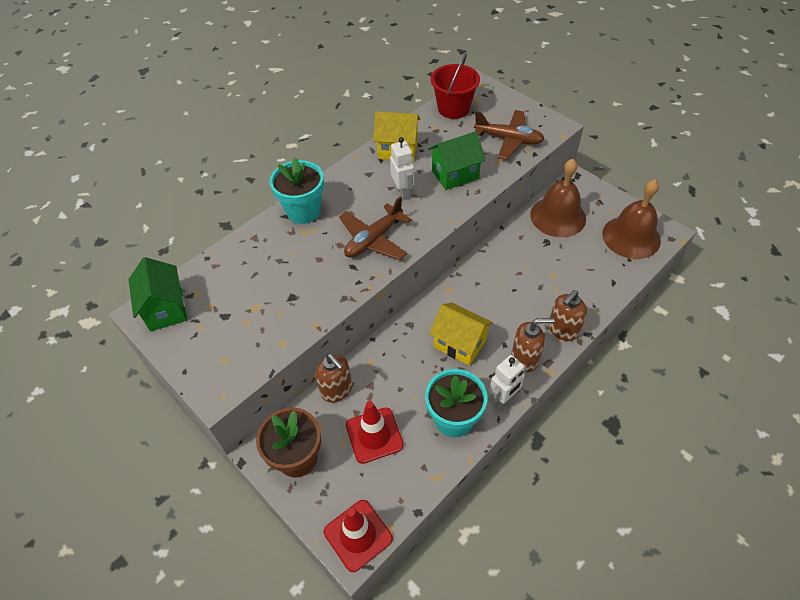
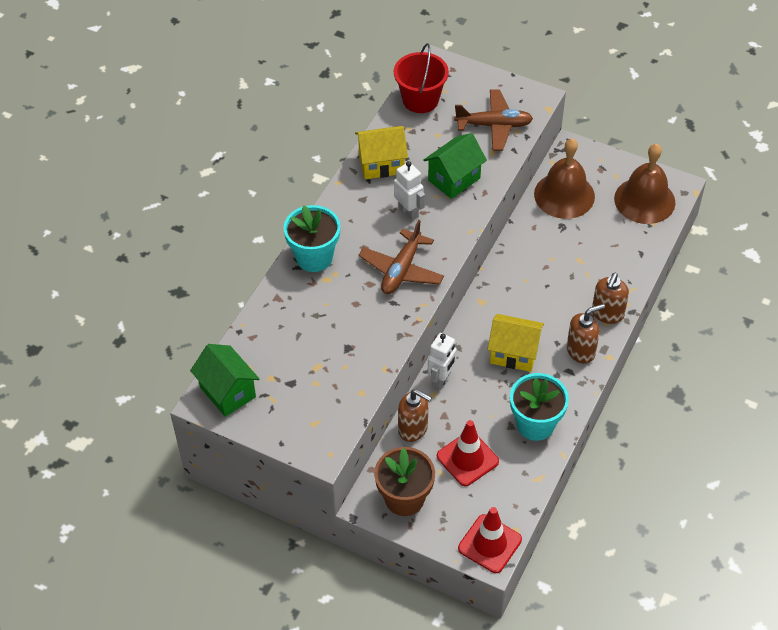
camera: 20 degrees left, 0 degrees up
(503, 399) = (574, 393): white robot -> white robot (441, 379)

